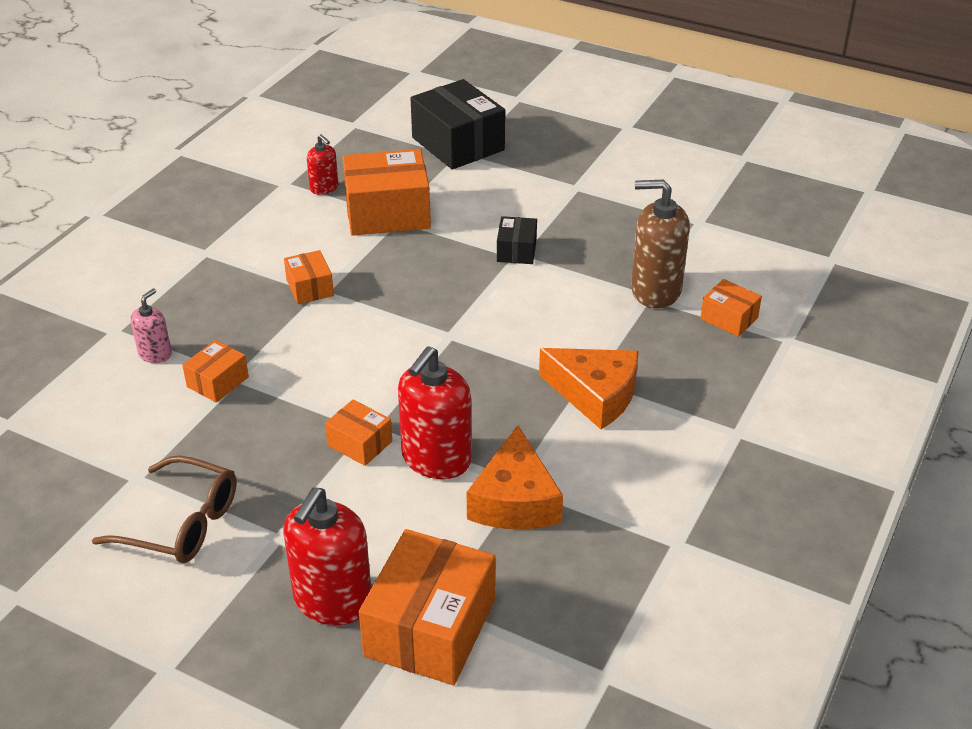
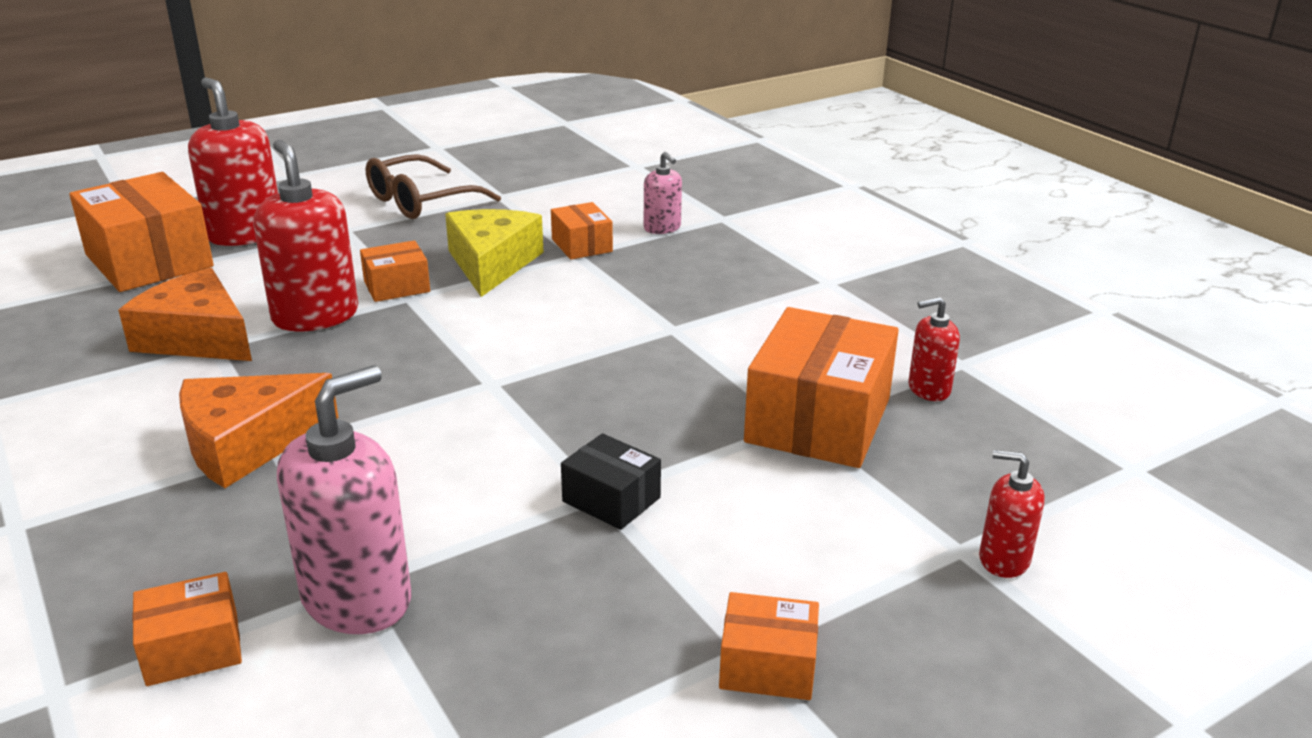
camera: 120 degrees right, 10 degrees down
(284, 414) = (491, 264): none -> yellow cheese
(310, 288) = (690, 323): orange box -> orange box (767, 666)
(458, 144) = (1003, 559): black box -> red soap dispenser
(655, 290) = (357, 599): brown soap dispenser -> pink soap dispenser

